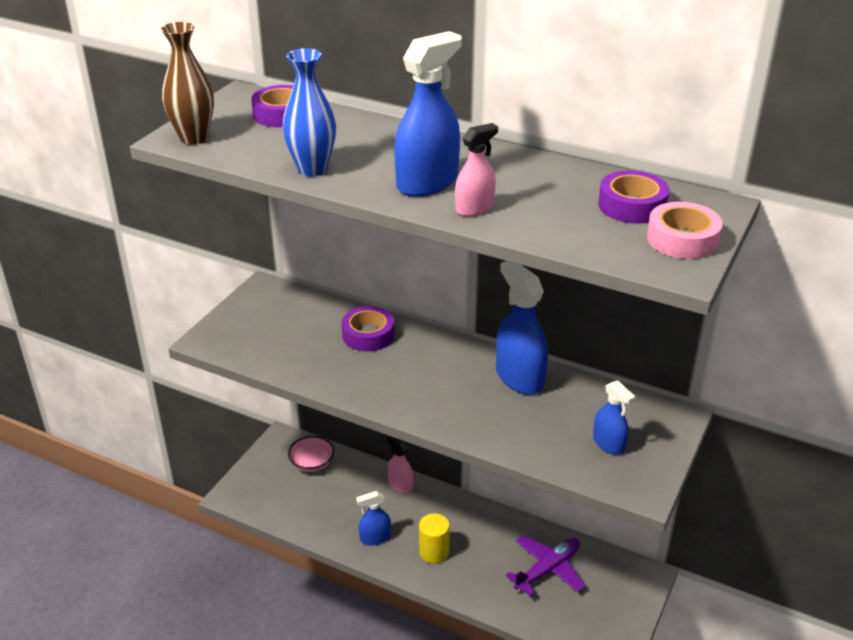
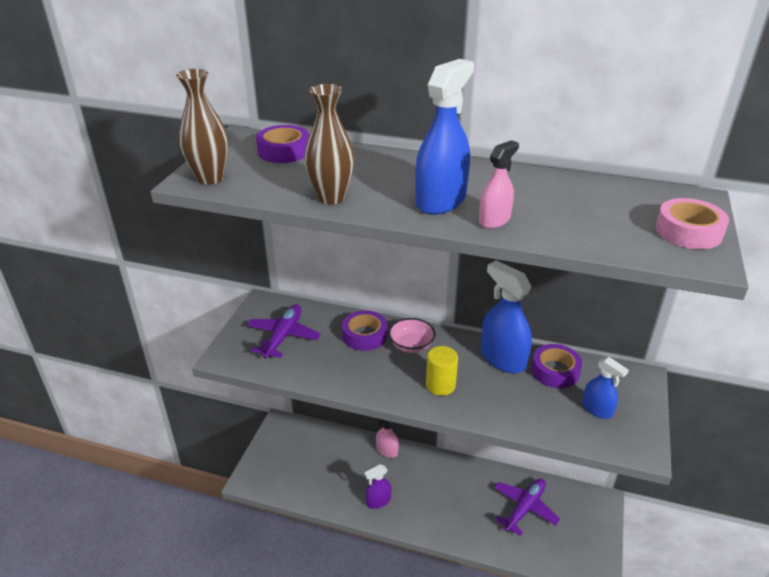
camera: 10 degrees left, 0 degrees up
(276, 326) = (283, 336): none -> purple plane
(312, 169) = (331, 197): blue vase -> brown vase
(312, 463) = (310, 442): pink bowl -> pink bowl (411, 345)
(375, 538) = (378, 501): blue spray bottle -> purple spray bottle
(434, 552) = (429, 506): yellow cylinder -> yellow cylinder (440, 385)
(632, 206) = (628, 205): purple tape -> purple tape (555, 371)

